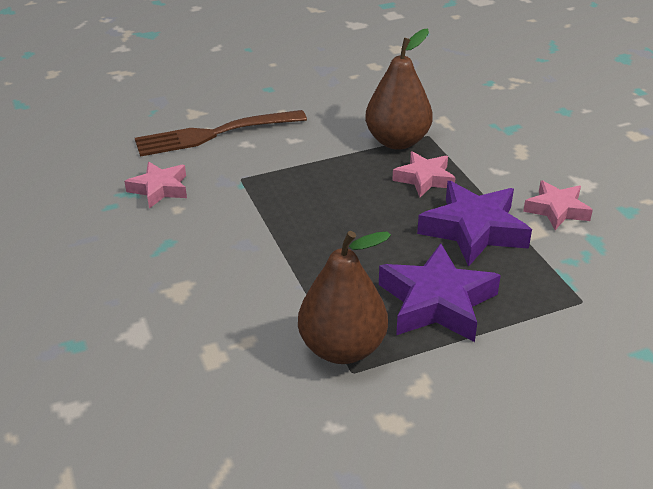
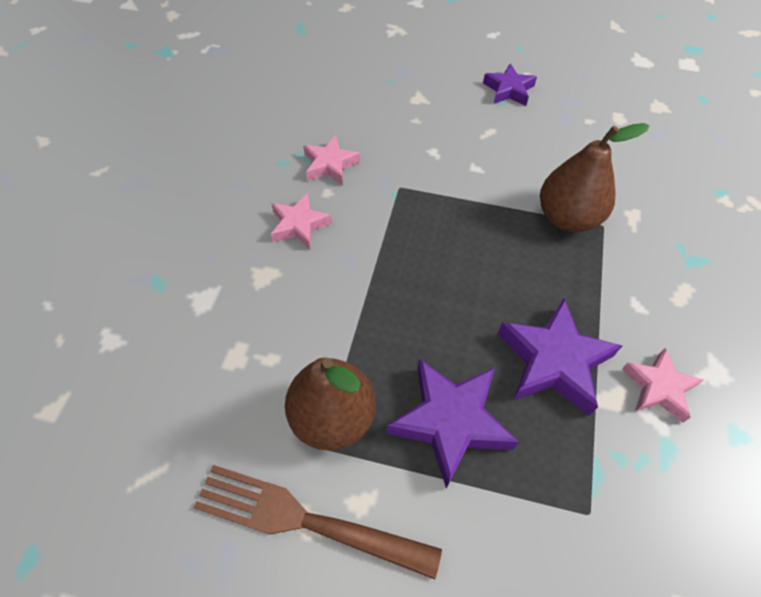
camera: 35 degrees right, 20 degrees up
(215, 133) = (418, 129): brown fork -> brown fork (308, 520)
(268, 79) = (508, 90): none -> purple star
(424, 179) = (556, 275): pink star -> pink star (299, 225)

